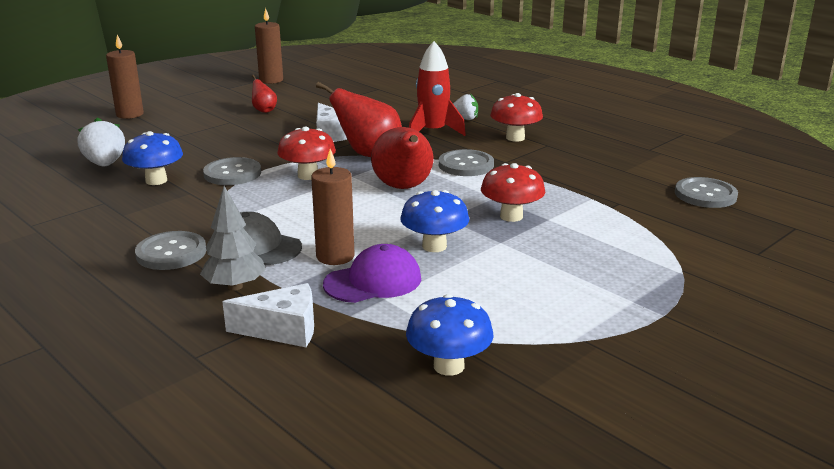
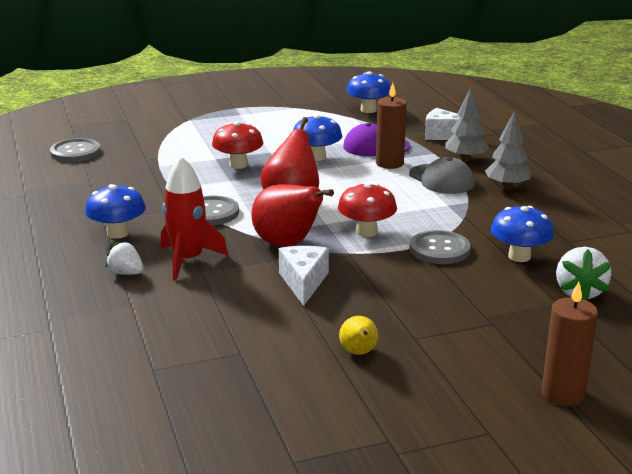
camera: 155 degrees left, 0 degrees up
(171, 253) = (507, 186): grey button -> grey tree
(264, 110) = (359, 353): red pear -> yellow pear
(271, 80) = (302, 447): brown candle -> none
(515, 138) = (118, 233): red mushroom -> blue mushroom

